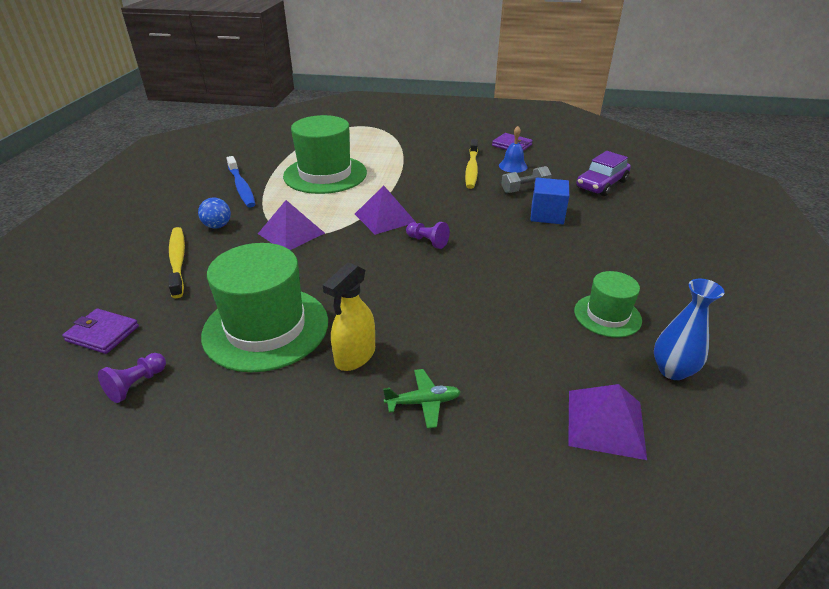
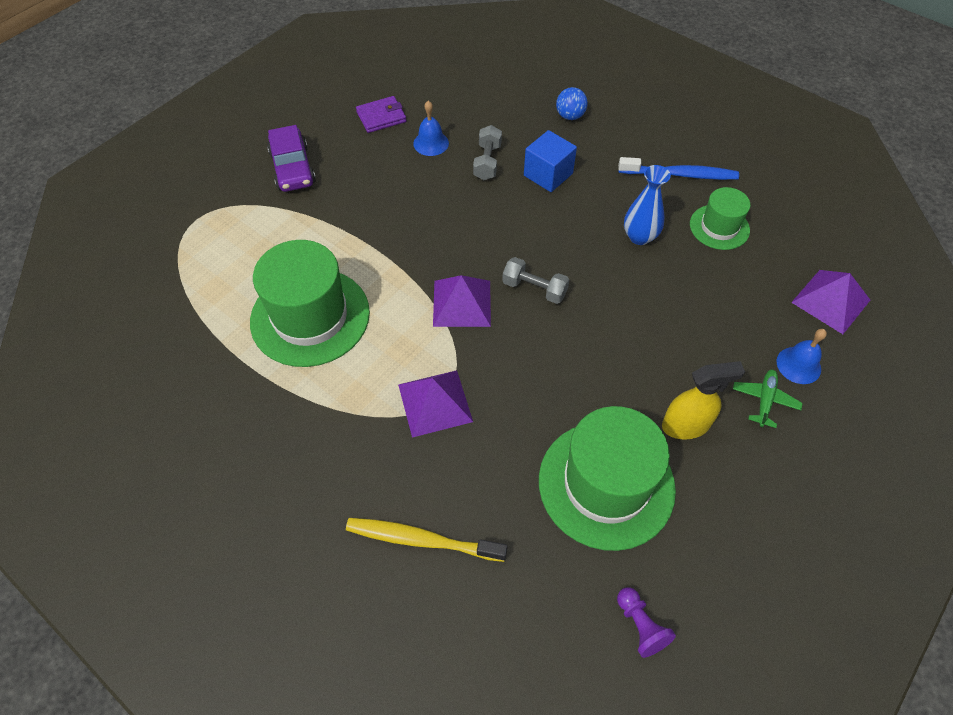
camera: 60 degrees left, 20 degrees up
(102, 334) = (533, 649): purple wallet -> none
(217, 226) = (363, 475): blue ball -> blue ball (570, 116)
(241, 187) = (272, 419): blue toothbrush -> blue toothbrush (680, 174)
(355, 356) = (686, 425): yellow spray bottle -> yellow spray bottle turned 75 degrees counterclockwise
(427, 241) = (534, 289): purple pawn -> grey dumbbell
(472, 169) = (409, 178): yellow toothbrush -> none
(490, 418) = (798, 365): none -> blue bell
(601, 184) = (520, 103): purple car -> purple car (293, 168)
(672, 370) = (797, 231): blue vase -> blue vase (639, 237)

